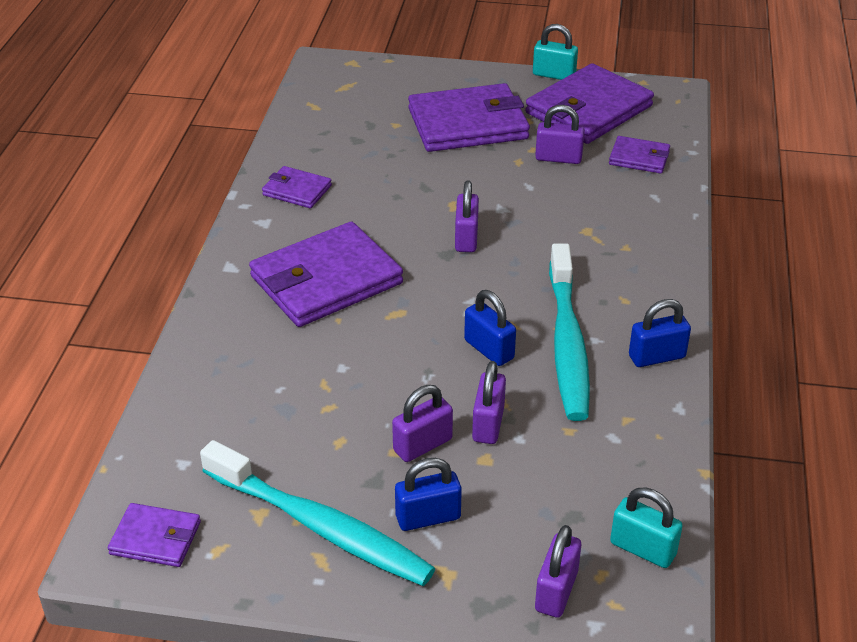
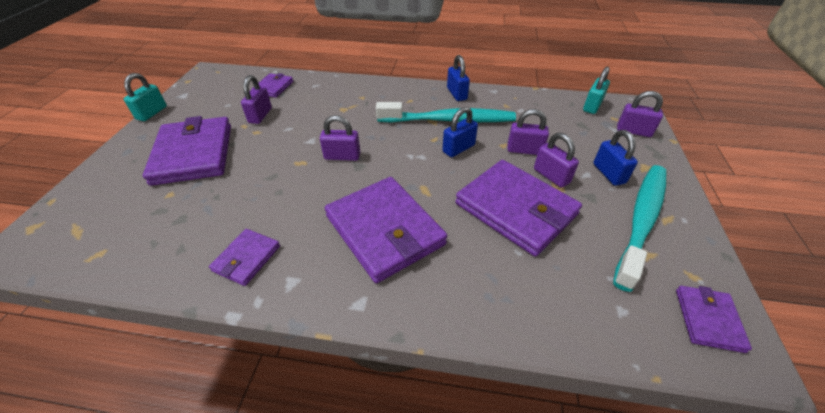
camera: 90 degrees left, 5 degrees up
(588, 110) = (208, 101): purple wallet -> purple wallet (516, 209)

